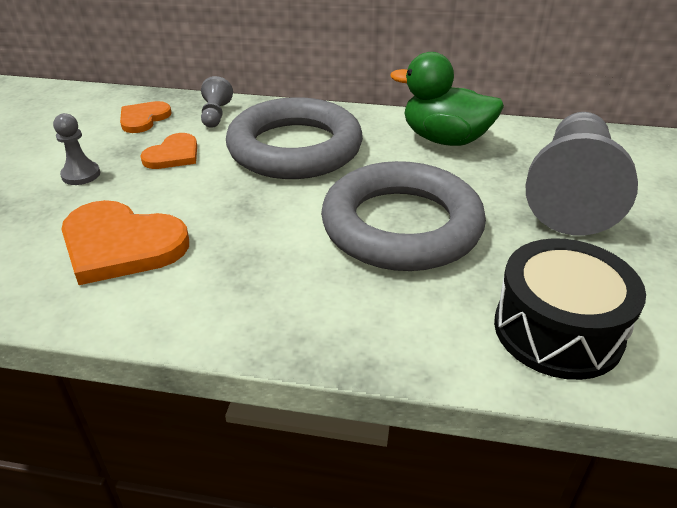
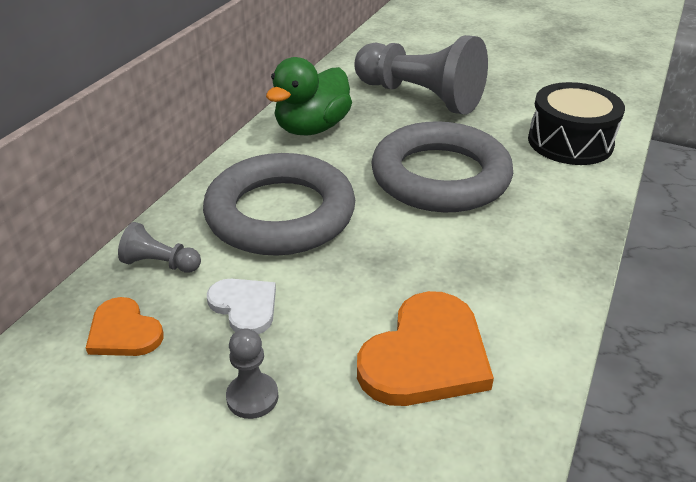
camera: 75 degrees left, 0 degrees up
(173, 155) = (244, 306): orange heart -> white heart

